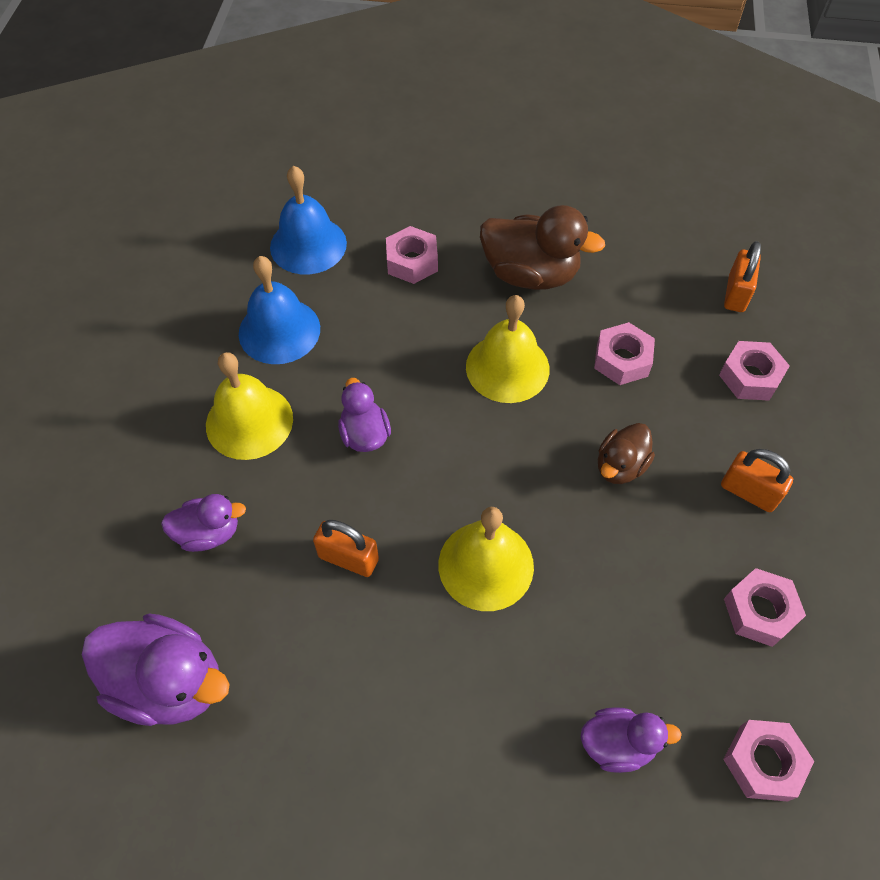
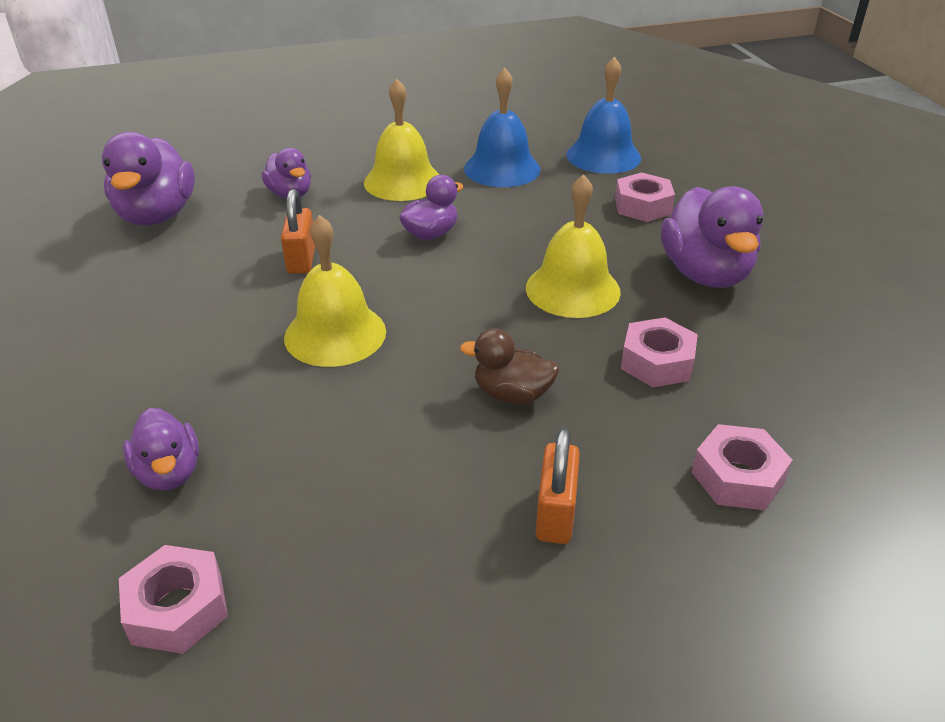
camera: 65 degrees right, 20 degrees down
(530, 274) = (705, 273): brown duck -> purple duck
(736, 294) = (859, 435): orange padlock -> none
(759, 611) = (386, 561): pink nut -> none

